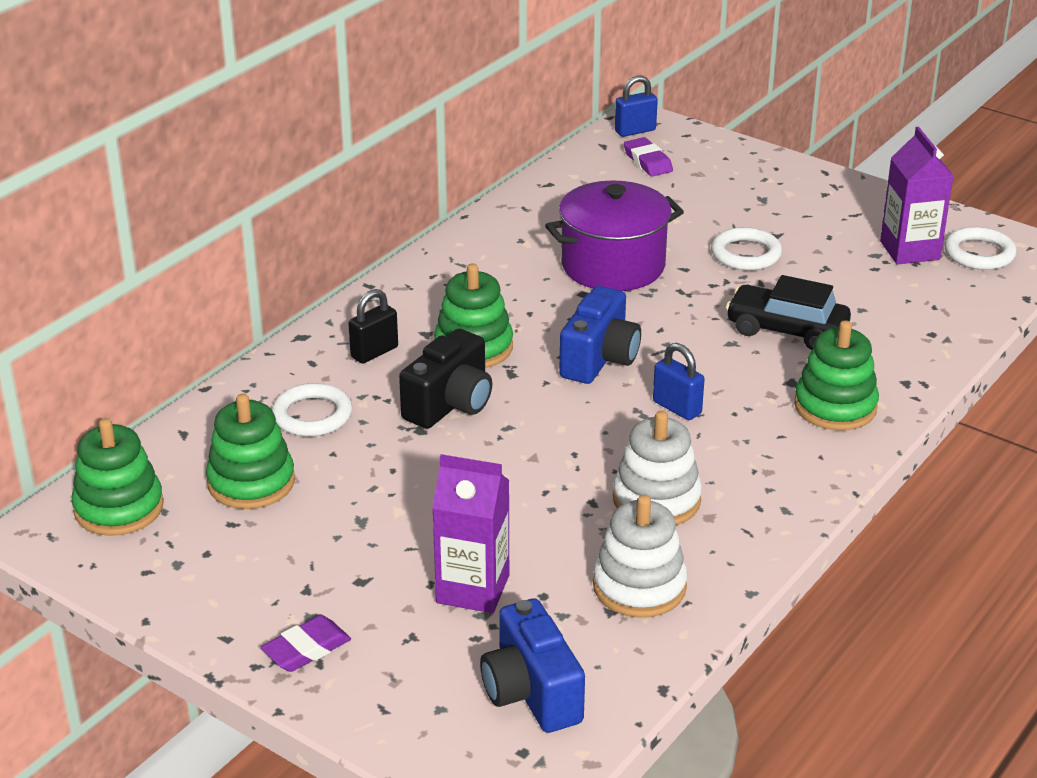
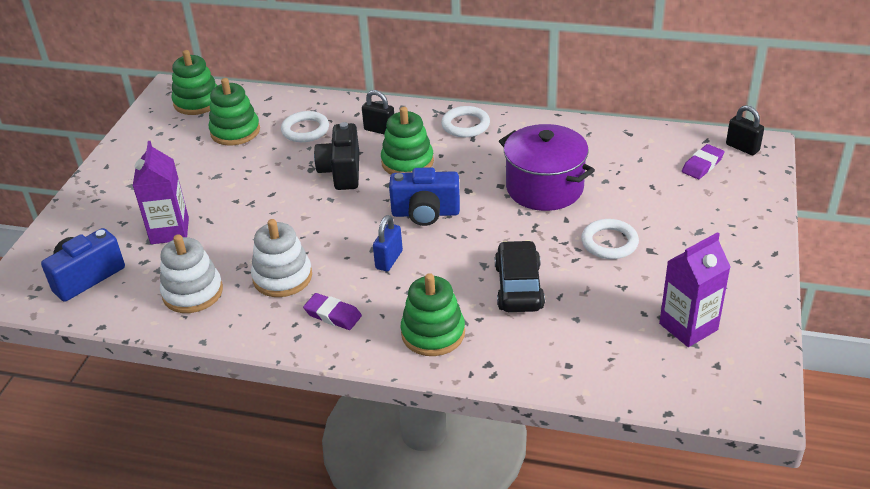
camera: 70 degrees right, 5 degrees up
(306, 649) = (104, 192): purple eraser -> purple eraser (333, 315)
(450, 404) = (342, 172): black camera -> black camera turned 75 degrees clockwise
(635, 131) = (742, 148): blue padlock -> black padlock
(979, 253) = (719, 369): white ring -> white ring (465, 125)

